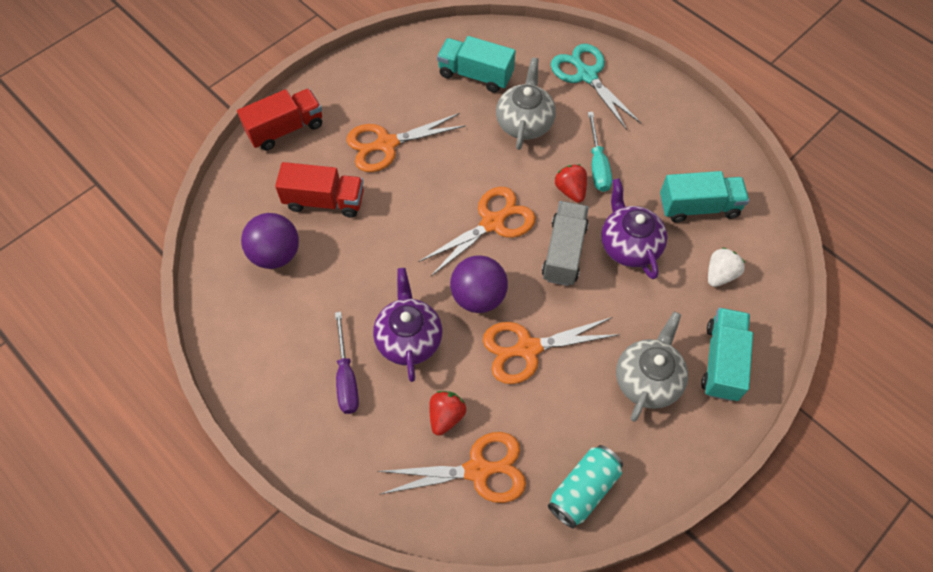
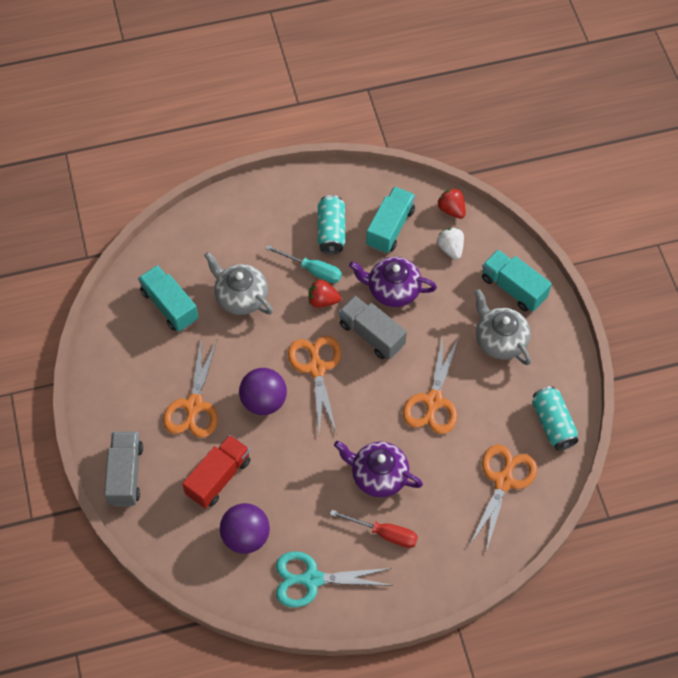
camera: 60 degrees left, 0 degrees up
(285, 129) = (126, 474): red truck -> grey truck
(346, 377) = (384, 533): purple screwdriver -> red screwdriver
(446, 416) = (453, 481): red strawberry -> red strawberry (451, 210)
(475, 75) = (170, 306): turquoise truck -> turquoise truck turned 90 degrees clockwise
(478, 297) = (373, 411): purple ball -> purple ball (264, 401)
(587, 75) = (226, 229): turquoise scissors -> turquoise scissors (312, 579)
(653, 158) = (331, 231): none -> turquoise can

